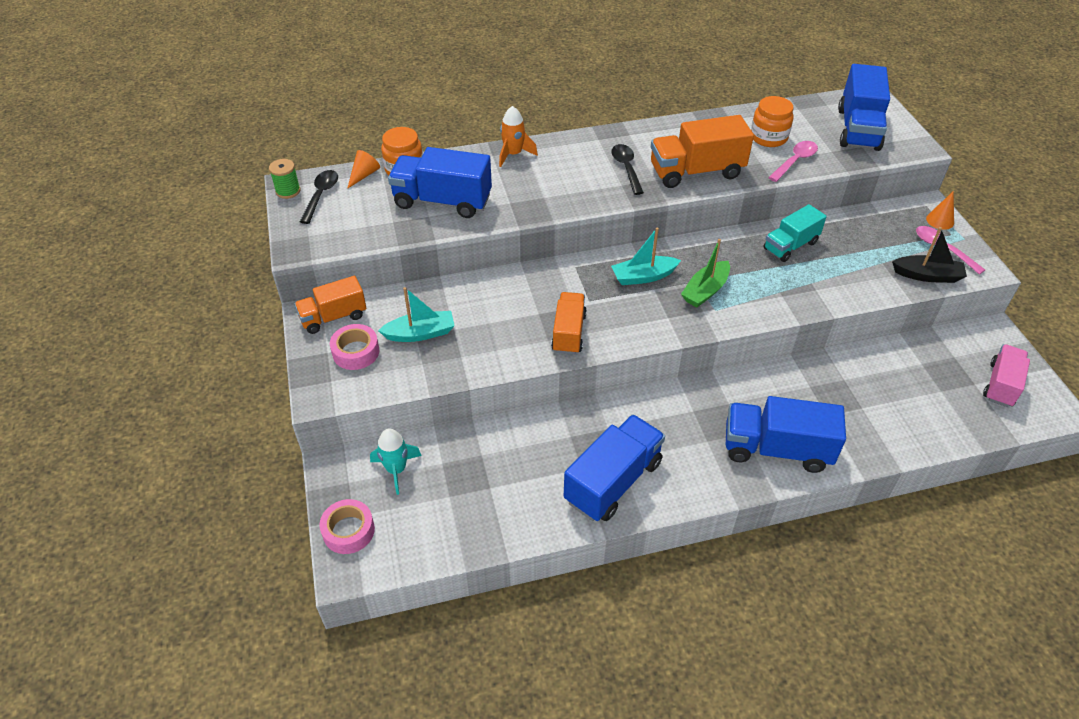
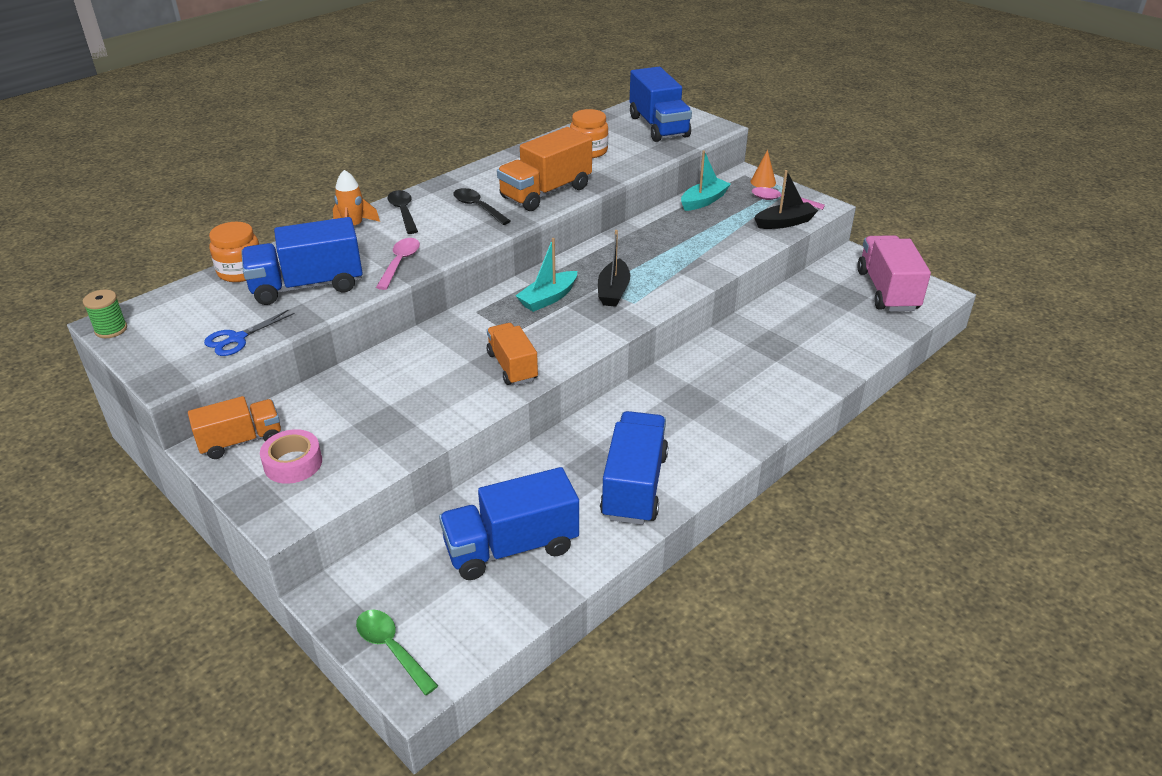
camera: 30 degrees left, 10 degrees down
(321, 195) = (157, 321): black spoon -> black spoon (403, 212)
(333, 317) = (241, 441): orange truck -> orange truck turned 150 degrees counterclockwise
(348, 531) = (391, 648): pink tape -> green spoon
(364, 175) = (196, 289): orange cone -> none
(364, 232) = (237, 339): none -> blue scissors
(396, 470) = (404, 568): turquoise rocket -> none
(420, 333) = (355, 421): turquoise boat -> turquoise boat (704, 201)
(705, 291) = (613, 291): green boat -> black boat
(776, 449) = (756, 402): blue truck -> blue truck (511, 547)
(790, 246) = (659, 235): turquoise truck -> none
(795, 161) = (626, 162): pink spoon -> pink spoon (400, 263)
(1001, 385) = (887, 291): pink truck -> pink truck, size x1.55

